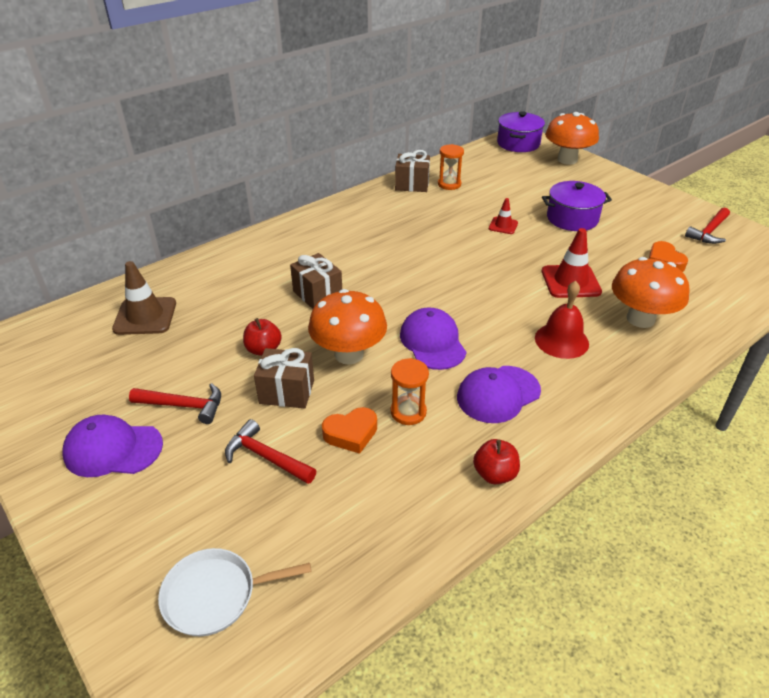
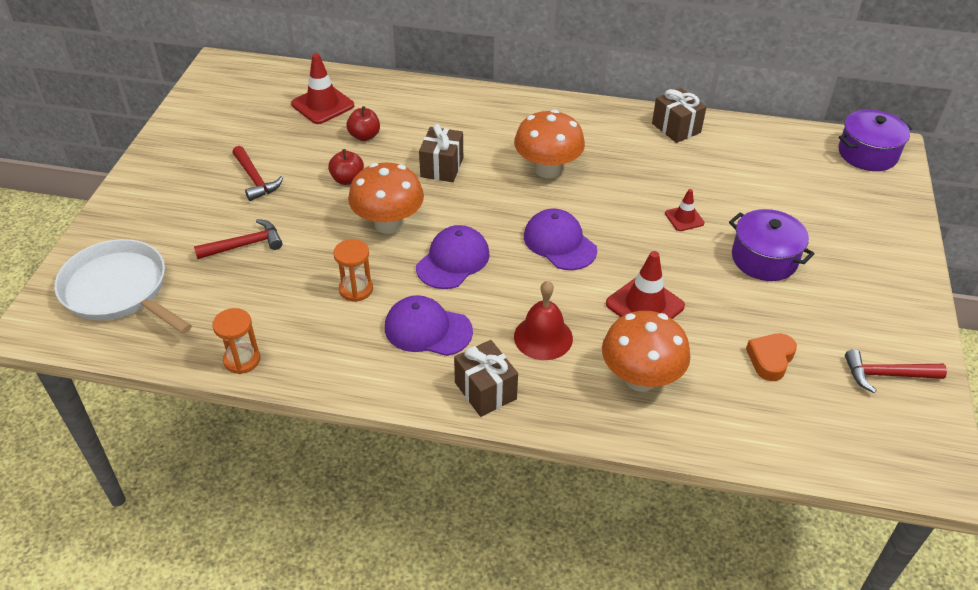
camera: 50 degrees right, 5 degrees up
(113, 449) = (190, 176): purple cap -> purple cap (559, 243)
(145, 316) = (322, 105): brown traffic cone -> red traffic cone
(215, 595) = (119, 290): white pan -> white pan, size x1.56
(266, 457) = (244, 245): red hammer -> red hammer turned 75 degrees clockwise
(287, 392) = (315, 217): brown gift -> brown gift (485, 391)
(351, 434) = (304, 272): orange heart -> none
(449, 184) = (711, 149): orange hourglass -> orange hourglass (242, 360)
(494, 474) = (334, 369): red apple -> red apple (364, 136)
(567, 160) = (887, 203): orange mushroom -> orange mushroom (547, 169)

